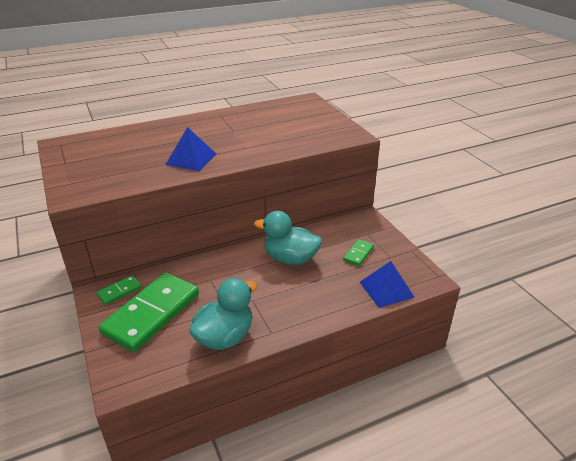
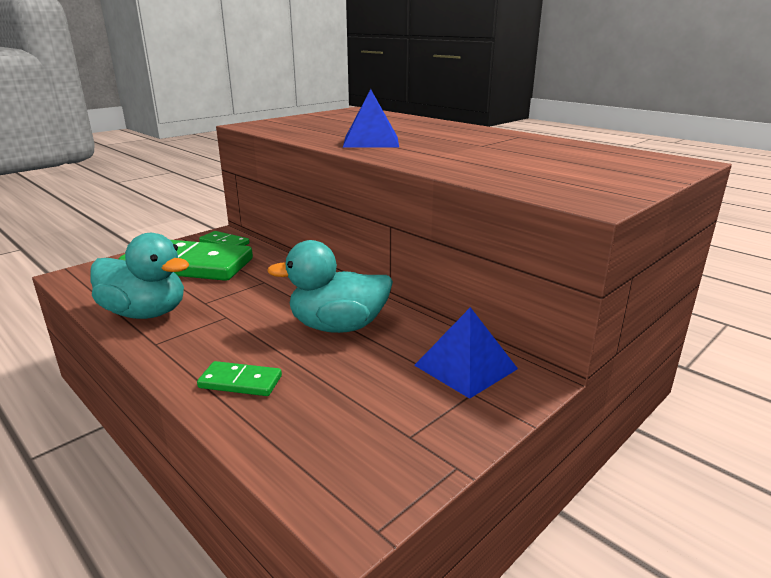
camera: 70 degrees right, 10 degrees down
(290, 258) = (338, 326): turquoise duck -> turquoise duck turned 90 degrees counterclockwise
(358, 254) = (393, 391): green domino -> green domino (240, 382)
(386, 289) = (291, 445): blue pyramid -> blue pyramid (466, 367)

